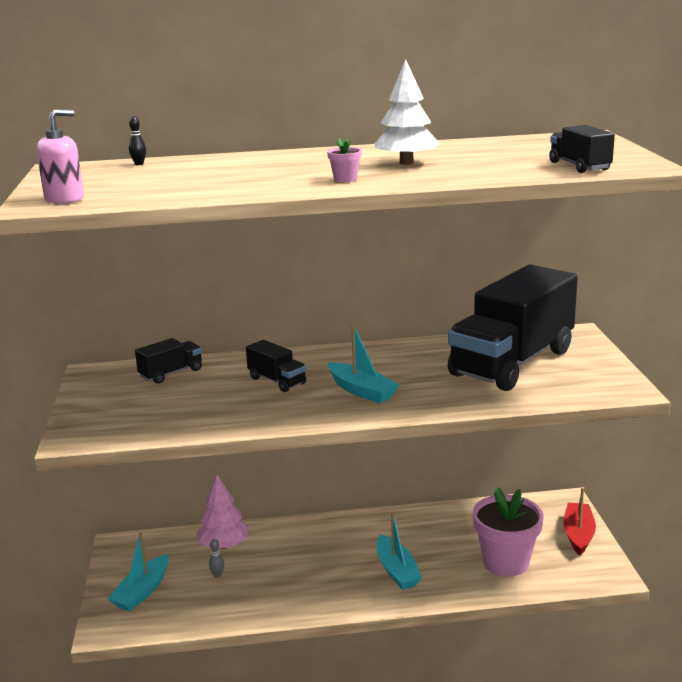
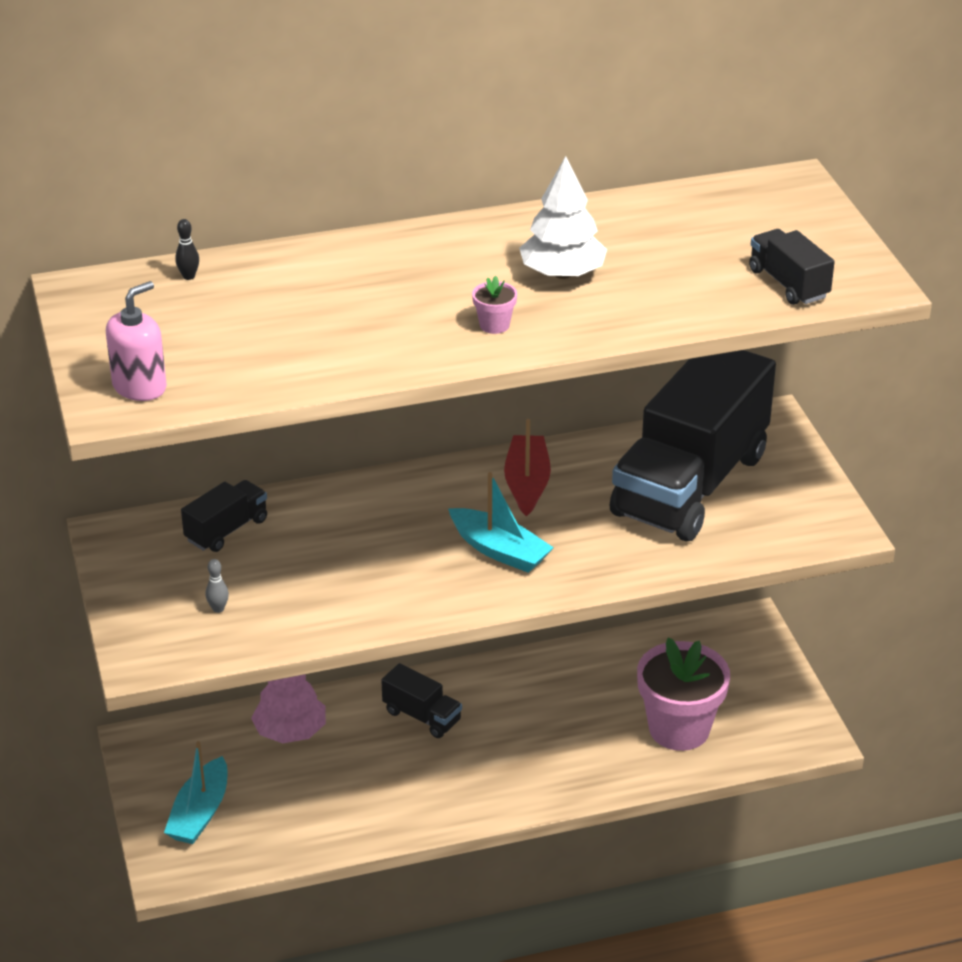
camera: 10 degrees left, 15 degrees up
(217, 575) = (295, 779): grey bowling pin -> grey bowling pin (218, 609)
(277, 381) = (380, 537): black truck -> black truck (422, 716)
(397, 571) = (537, 753): turquoise boat -> none
(578, 534) = (771, 677): red boat -> red boat (527, 483)

